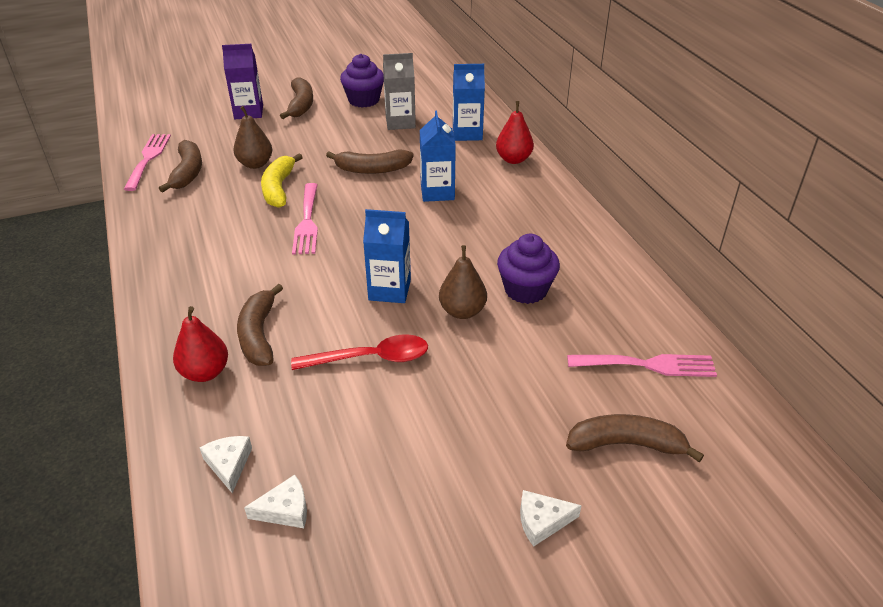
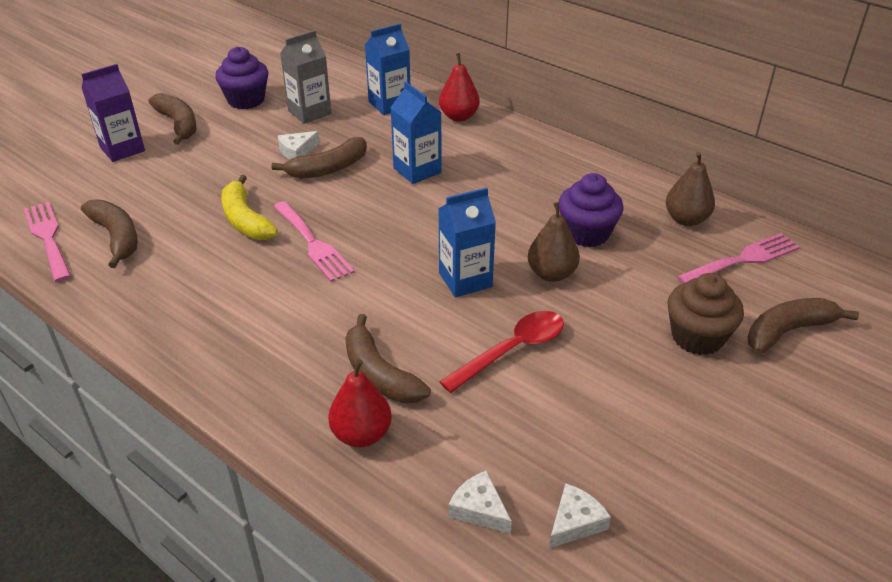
camera: 30 degrees left, 0 degrees up
(255, 164) = (191, 203): brown pear -> brown pear (686, 219)
(534, 413) = (697, 337): none -> brown cupcake
(542, 521) = (788, 423): white cheese -> white cheese (297, 151)

